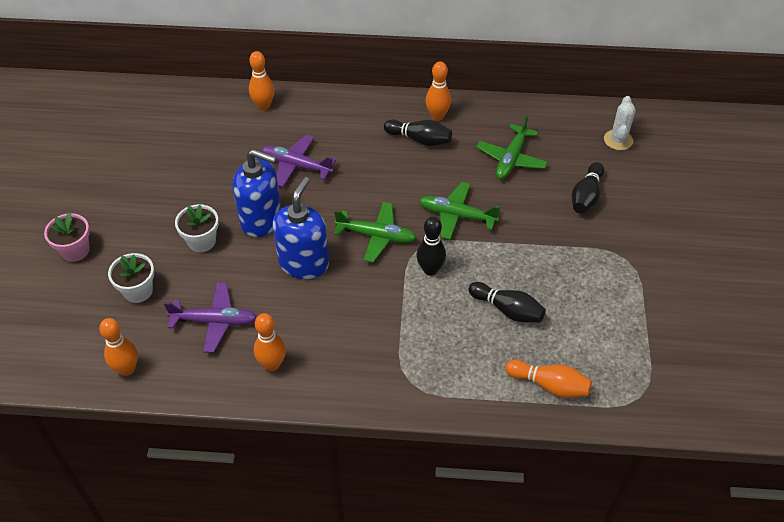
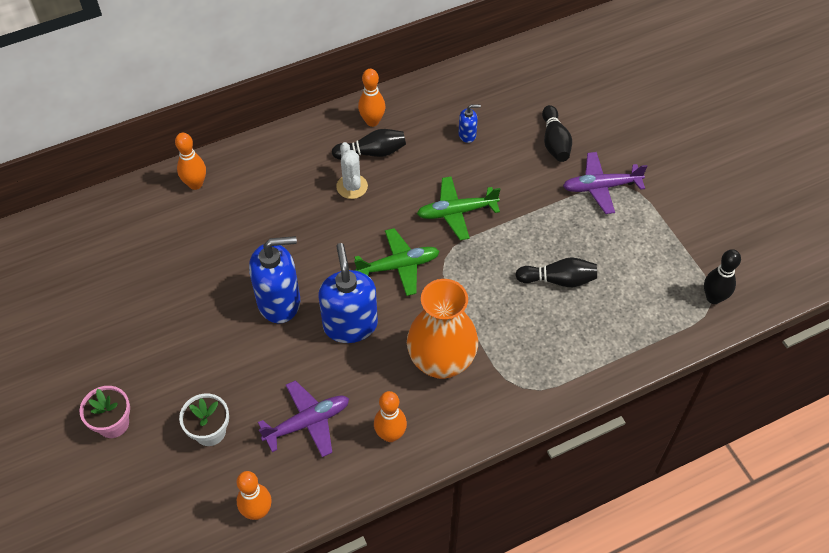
camera: 30 degrees left, 5 degrees up
(201, 241) = (236, 351): white flower pot -> none
(296, 166) = (273, 231): purple plane -> purple plane (601, 187)
(356, 327) = (441, 361): none -> orange vase
(430, 270) = (468, 275): black bowling pin -> black bowling pin (713, 298)
(511, 159) = (467, 135): green plane -> blue soap dispenser
(549, 385) = (636, 330): orange bowling pin -> none
(618, 140) = (547, 75): white cactus -> white cactus (352, 186)

